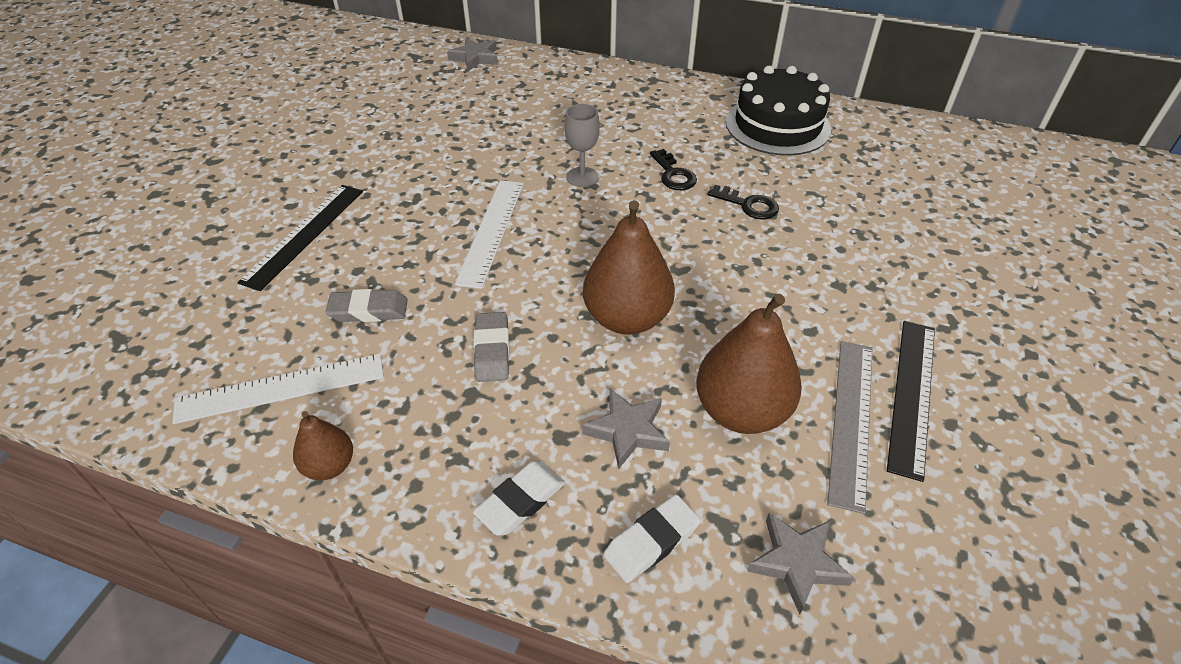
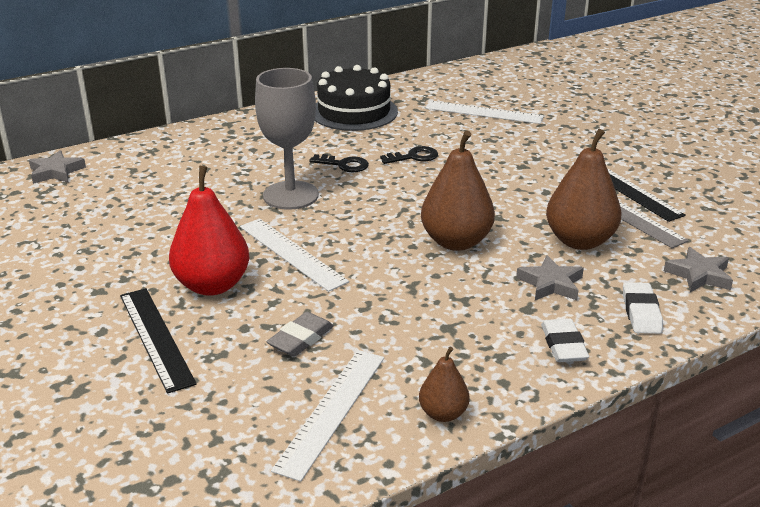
camera: 50 degrees left, 15 degrees down
(400, 219) = (212, 285): none -> red pear
(492, 351) = (417, 303): grey eraser -> none
(582, 177) = (290, 195): grey goblet -> grey goblet, size x1.87
(910, 199) = (483, 112): none -> white ruler

